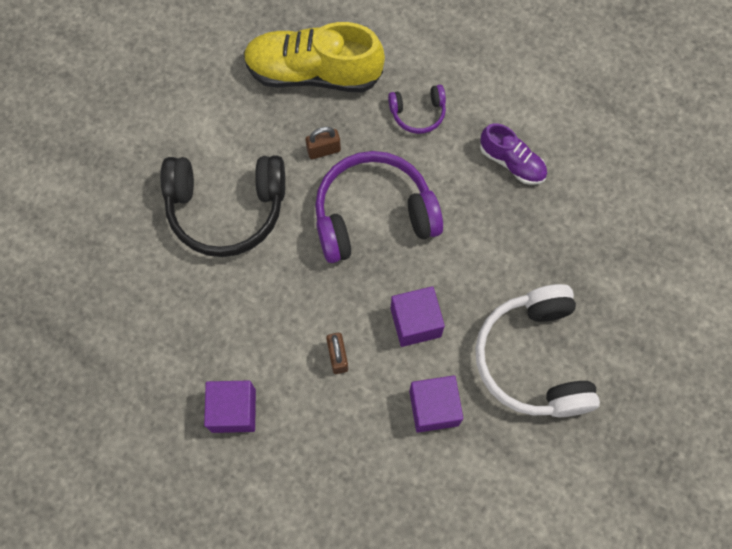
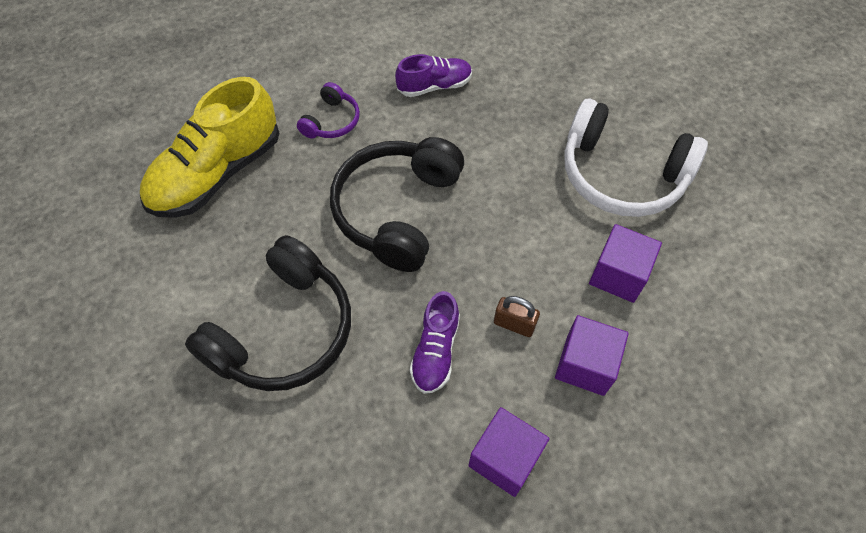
camera: 55 degrees left, 10 degrees down
(279, 316) = (435, 351): none -> purple shoe
(323, 150) = (300, 211): brown padlock -> none
(373, 214) = (397, 210): purple headphones -> black headphones
(415, 322) = (526, 240): purple cube -> purple cube (585, 364)

